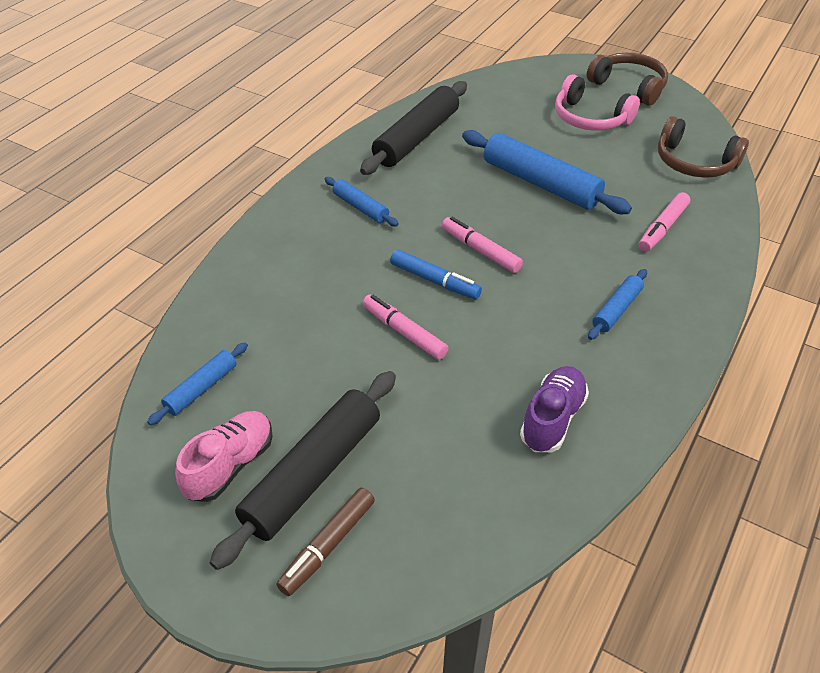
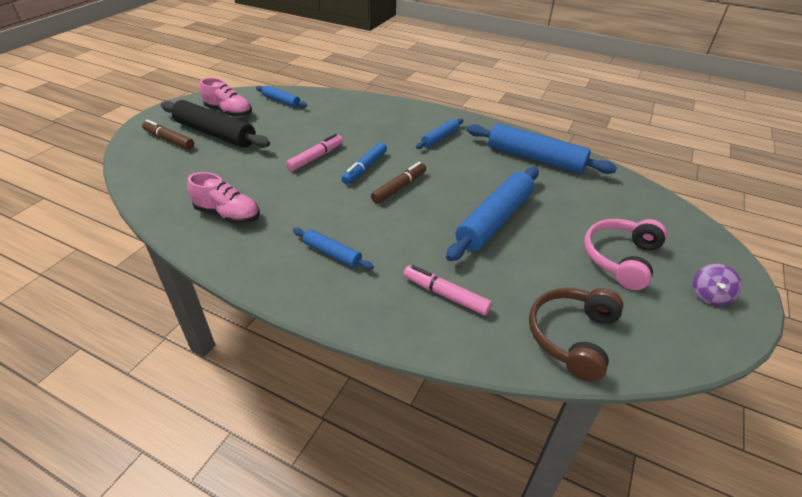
camera: 85 degrees right, 5 degrees down
(417, 138) = (535, 158): black rolling pin -> blue rolling pin
(480, 250) = (399, 187): pink marker -> brown marker
(552, 419) = (228, 215): purple shoe -> pink shoe
(629, 86) = (709, 296): brown headphones -> purple spinning top

